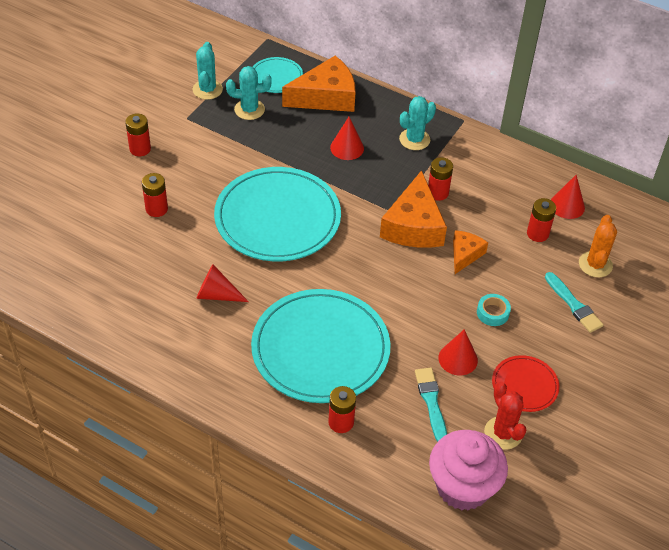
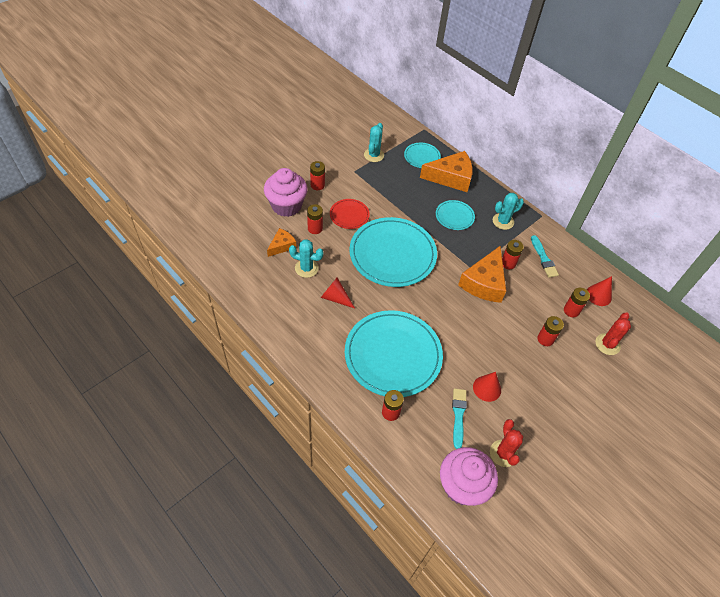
camera: 15 degrees right, 5 degrees up
(105, 187) = (286, 206): none -> pink cupcake
(249, 110) = (397, 175): turquoise cactus -> turquoise cactus (306, 268)
(347, 148) = (454, 216): red cone -> turquoise plate
(465, 254) = (514, 313): orange cheese -> orange cheese (282, 246)
(492, 313) = (522, 361): turquoise tape -> none
(515, 278) = (545, 339): none -> red battery
(524, 385) = (529, 421): red plate -> red plate (349, 215)
(573, 305) = (583, 370): turquoise brush -> turquoise brush (543, 258)
(595, 264) = (607, 344): orange cactus -> red cactus

